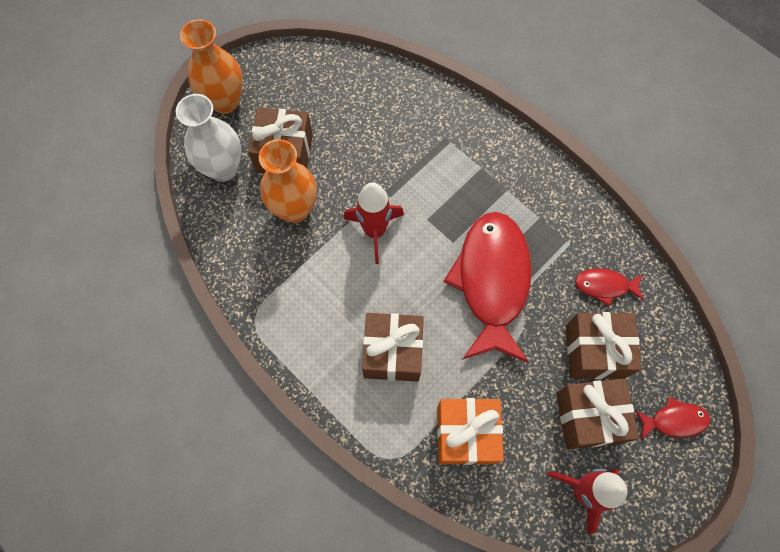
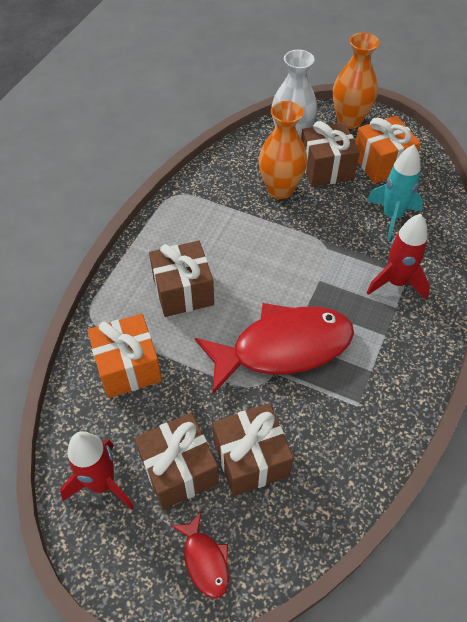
camera: 70 degrees right, 15 degrees down
(301, 99) = (382, 163): none -> orange gift
(374, 231) = (288, 246): red rocket -> red rocket (396, 282)
(375, 122) = (392, 216): none -> turquoise rocket
(604, 286) = (326, 451): red fish -> none

